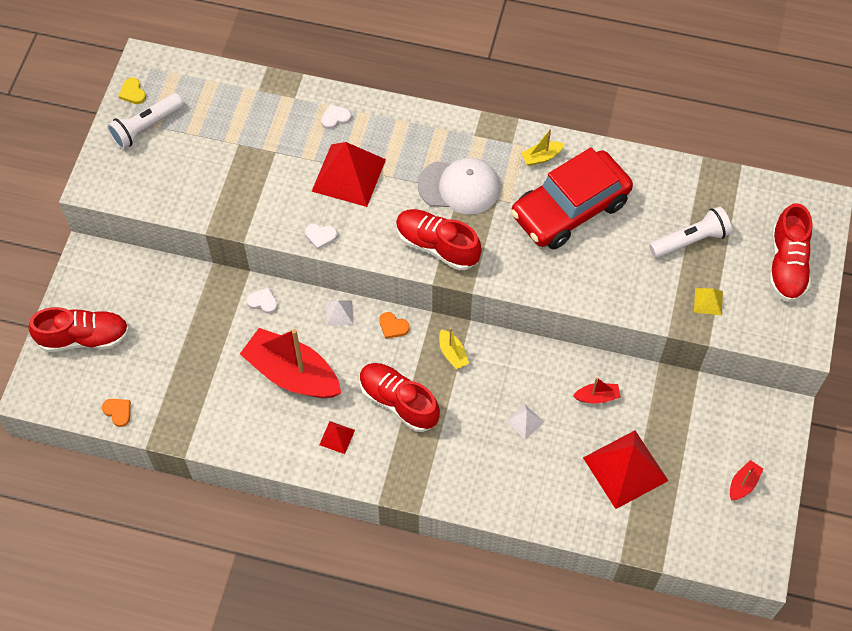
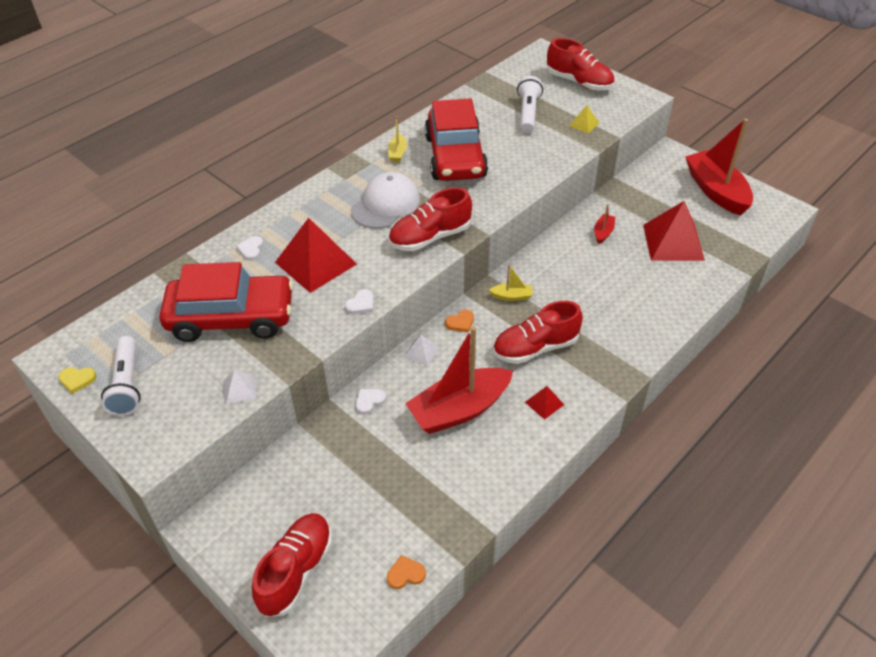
camera: 60 degrees left, 15 degrees down
(251, 152) = (231, 317): none -> red car
(524, 421) = (600, 279): white pyramid -> white pyramid (239, 389)
(743, 484) = (716, 191): red boat -> red boat, size x2.35

